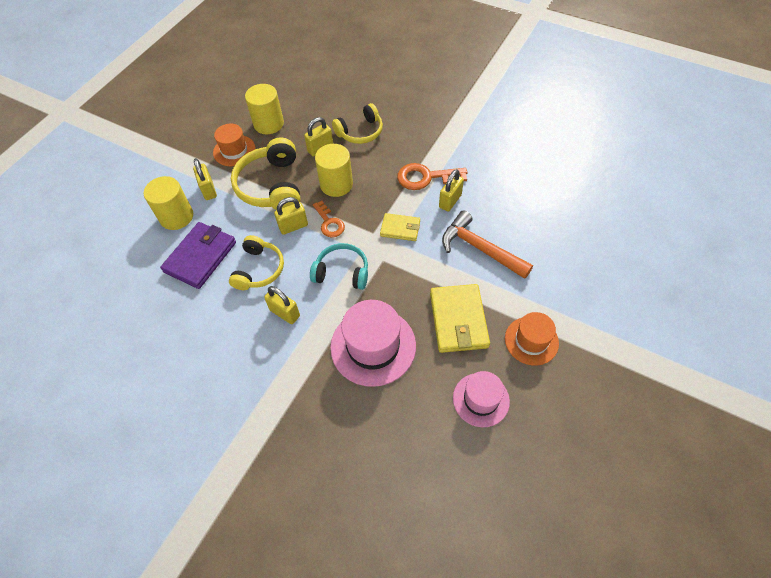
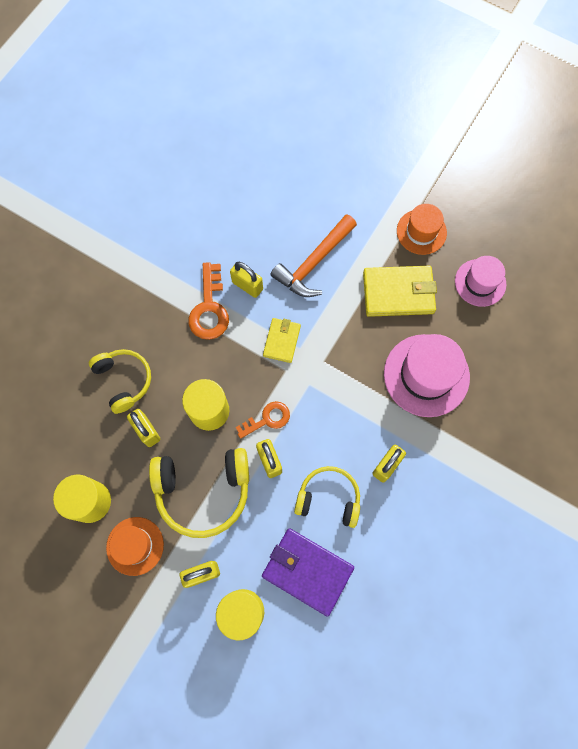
camera: 90 degrees left, 15 degrees up
(342, 272) = (336, 405): turquoise headphones -> none

